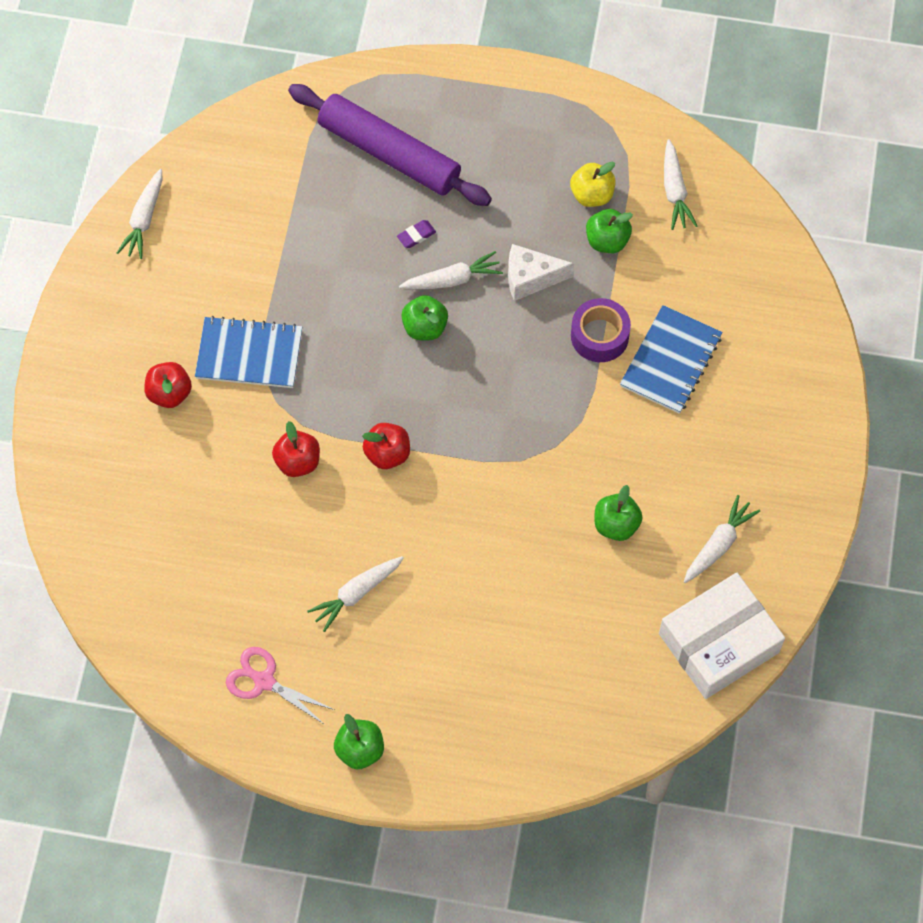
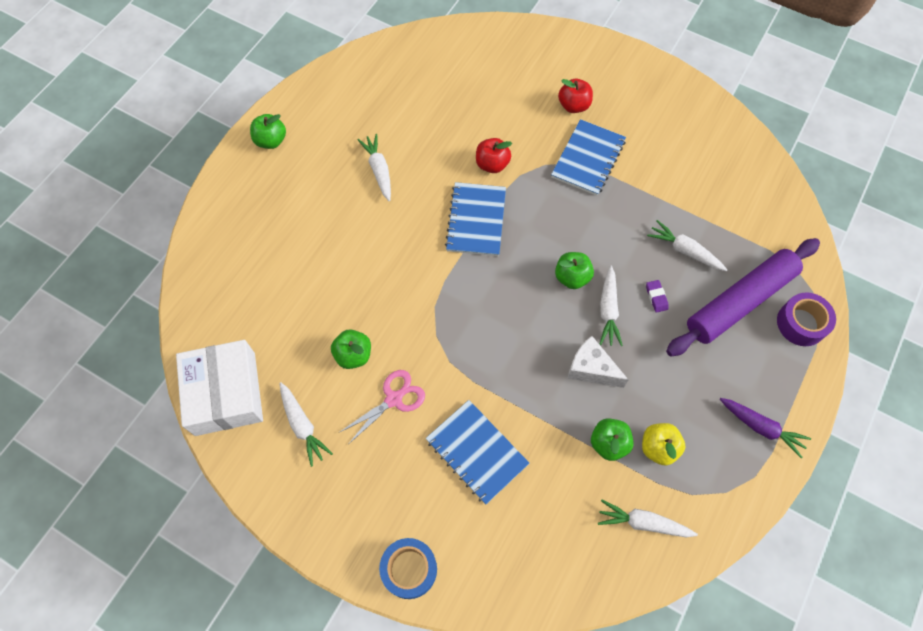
camera: 110 degrees right, 0 degrees up
(144, 219) = (720, 126): white carrot -> white carrot (685, 251)
(264, 681) = (344, 103): pink scissors -> pink scissors (394, 399)
(387, 454) = (476, 220): red apple -> blue notebook
(530, 108) = (761, 427): none -> purple carrot
(530, 278) = (591, 369): white cheese -> white cheese turned 75 degrees counterclockwise
(599, 336) = (520, 403): purple tape -> purple tape (801, 323)
(814, 384) = (409, 569): none -> blue tape

